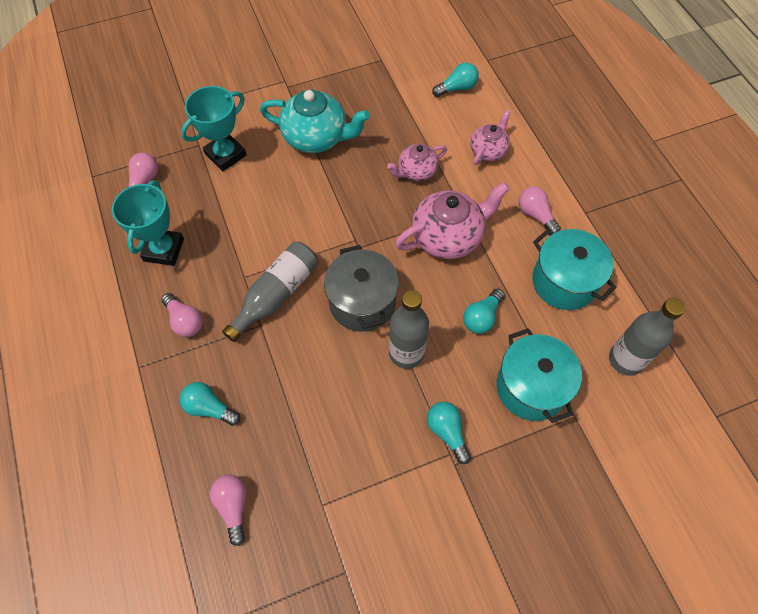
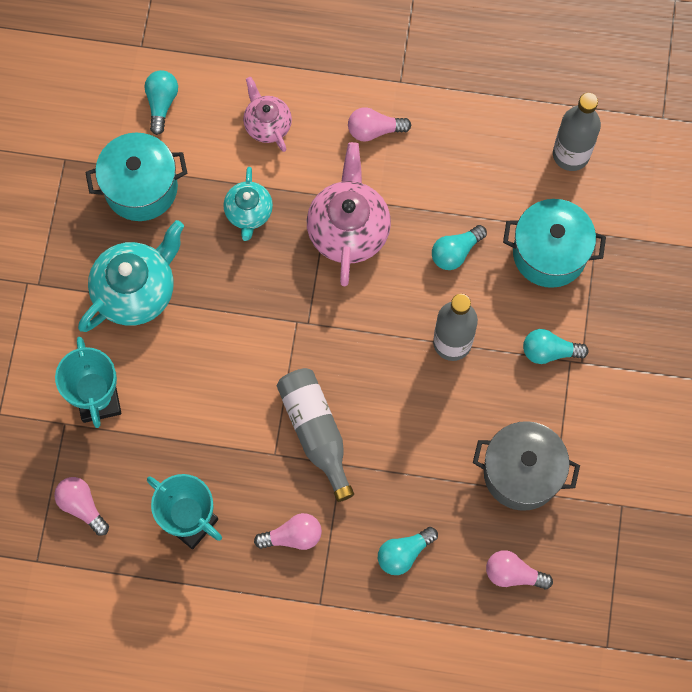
camera: 60 degrees left, 10 degrees up
(362, 302) = (374, 354): grey pot -> grey pot (522, 473)
(416, 171) = (248, 212): pink teapot -> turquoise teapot
(482, 317) = (456, 252): turquoise light bulb -> turquoise light bulb turned 75 degrees clockwise
(564, 282) = (463, 154): turquoise pot -> turquoise pot (141, 188)

